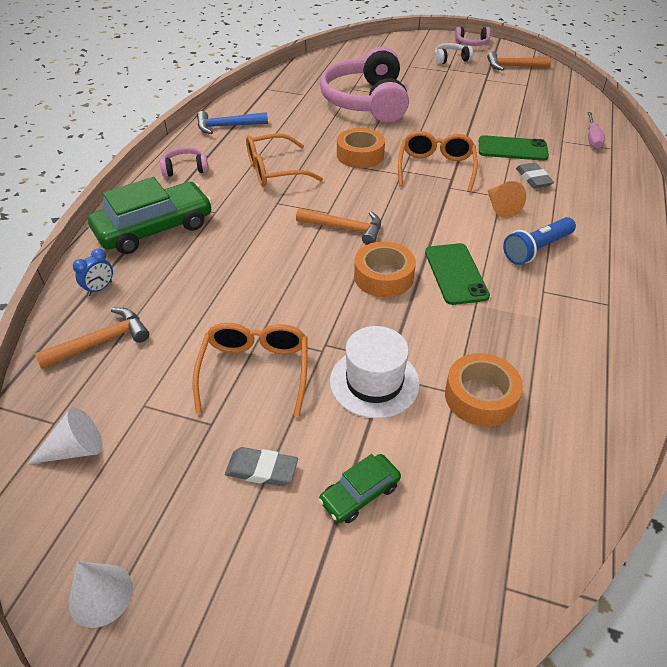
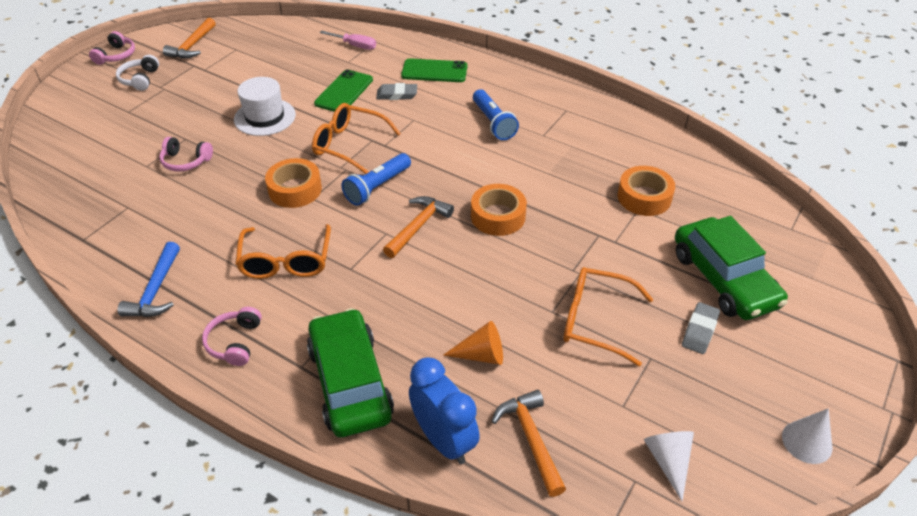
camera: 75 degrees left, 0 degrees up
(100, 288) = (444, 440): blue clock -> blue clock, size x2.02
(360, 493) = (723, 279): green car -> green car, size x2.04
(366, 102) = (186, 161): pink headphones -> pink headphones, size x0.42
(374, 382) = (621, 249): white hat -> white hat (265, 117)
(386, 195) = (377, 187): none -> blue flashlight
(456, 274) = (508, 174): green phone -> green phone (434, 71)
(501, 207) = (429, 124): orange cone -> orange cone (481, 355)

